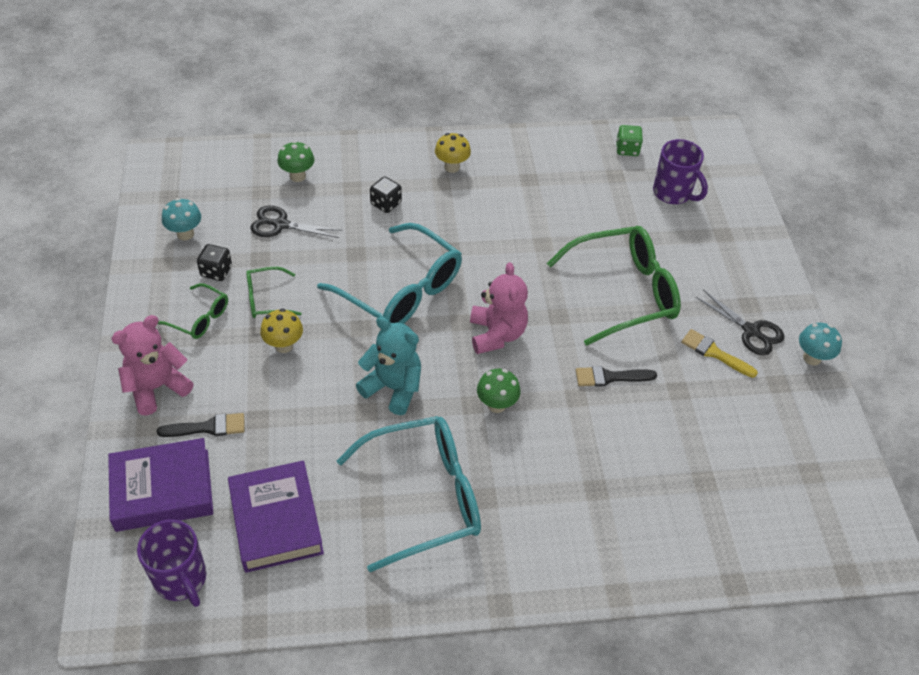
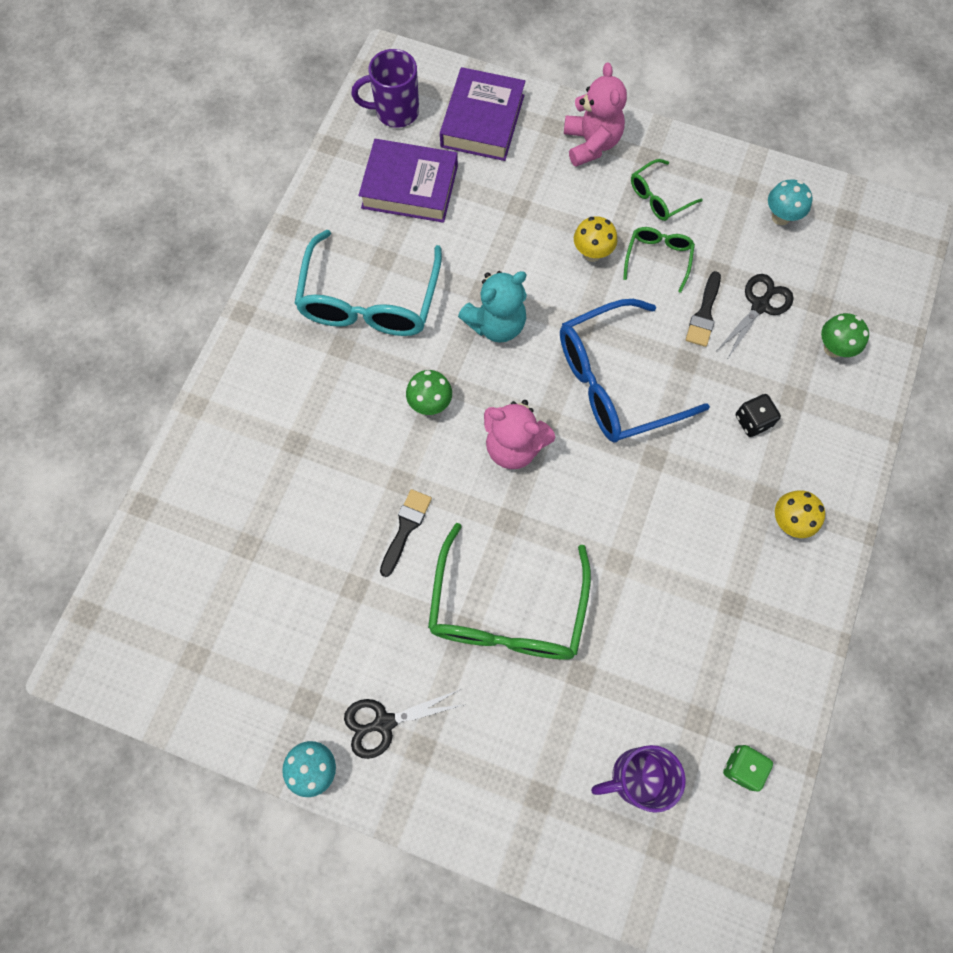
camera: 120 degrees right, 20 degrees up
(208, 427) = (528, 168): black brush -> black brush (704, 314)
(216, 271) = (715, 228): black dice -> none
(401, 290) = (614, 382): turquoise glasses -> blue glasses
(714, 353) = (378, 658): yellow brush -> none

